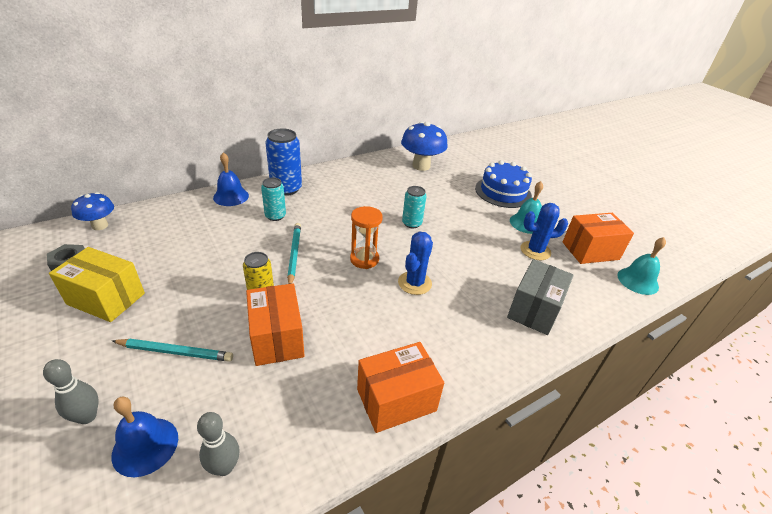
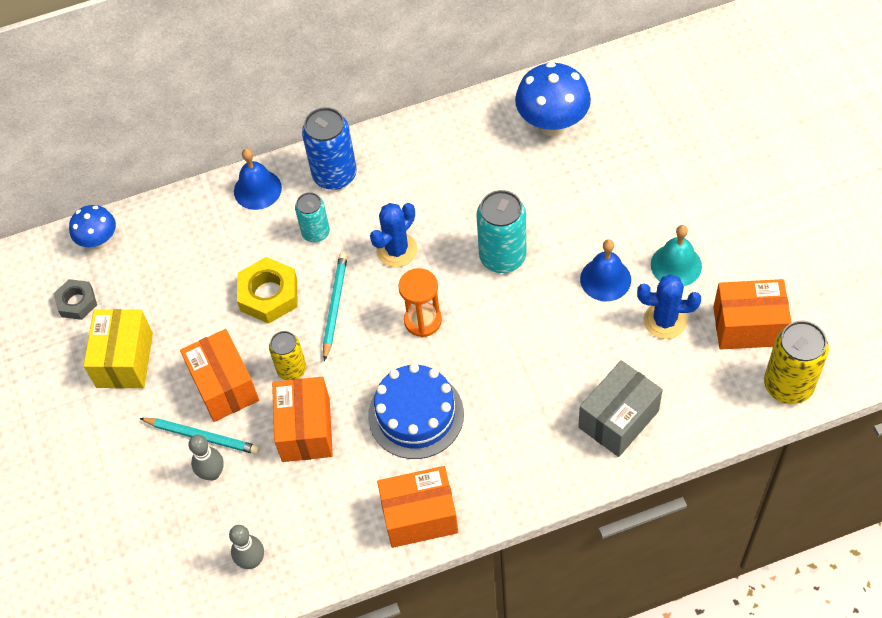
camera: 20 degrees right, 20 degrees up
(87, 416) = (130, 498): grey bowling pin -> grey bowling pin (212, 473)
(106, 299) = (124, 360): yellow box -> yellow box turned 60 degrees clockwise
(145, 446) = (183, 533): blue bell -> blue bell (605, 279)
(200, 311) = (224, 386): none -> orange box
(240, 250) = (269, 295): none -> yellow nut
(412, 223) = (502, 257): turquoise can -> turquoise can, size x1.61
(414, 283) = (478, 365): blue cactus -> blue cactus (397, 250)
(503, 192) = (667, 193): blue cake -> blue cake (416, 415)
(637, 281) = (788, 385): turquoise bell -> yellow can

